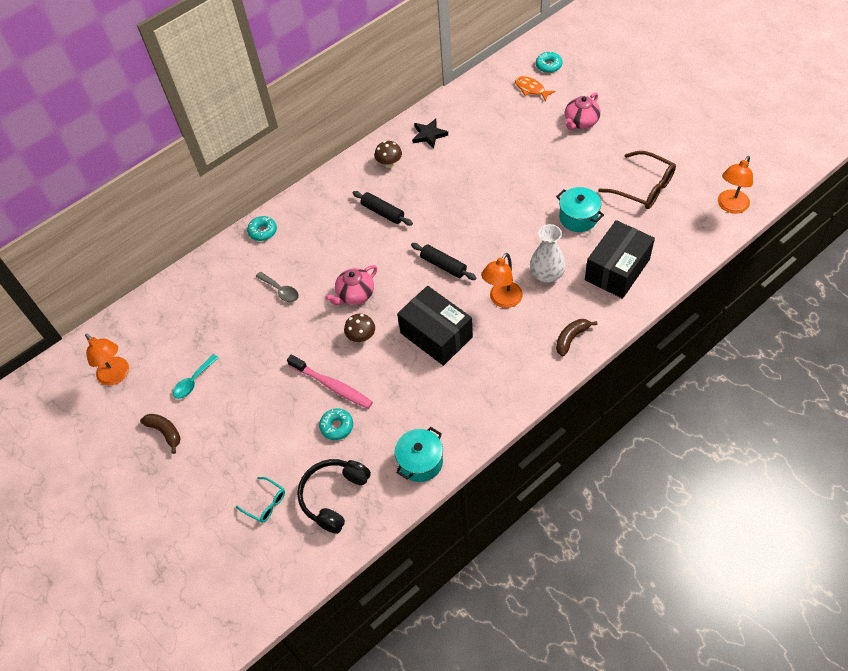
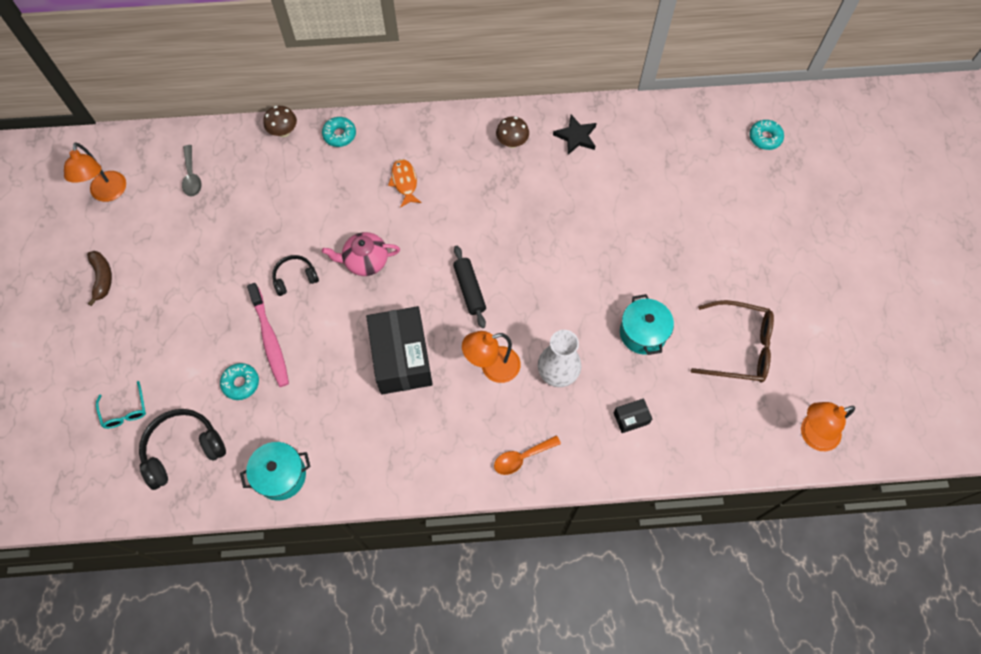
camera: 30 degrees right, 10 degrees up
(193, 381) = (162, 246): turquoise spoon -> none
(280, 290) = (305, 208): grey spoon -> grey spoon (192, 176)
(314, 337) = (295, 278): none -> black headphones
(361, 337) = (335, 309): brown mushroom -> brown mushroom (283, 132)
(382, 212) = (461, 192): black rolling pin -> none
(531, 89) = (723, 153): orange fish -> orange fish (404, 182)
(571, 338) = (521, 457): brown banana -> orange spoon
(581, 122) = (741, 226): pink teapot -> none
(617, 269) = (631, 418): black box -> black box, size x0.42
(643, 187) = (739, 347): brown glasses -> brown glasses turned 60 degrees counterclockwise

